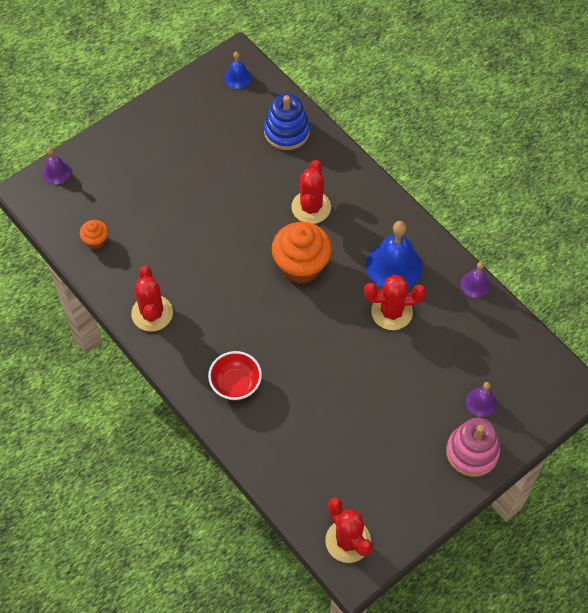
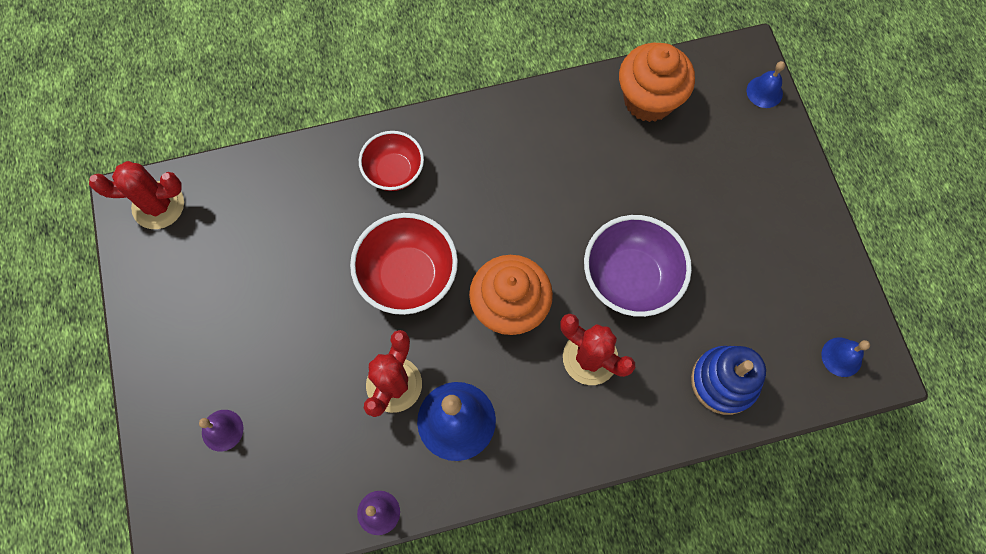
camera: 115 degrees right, 10 degrees up
(56, 172) = (764, 92): purple bell -> blue bell
(96, 241) = (648, 100): orange cupcake -> orange cupcake, size x2.06
(152, 313) = (525, 122): red cactus -> none
(243, 204) = (630, 278): none -> purple bowl
(312, 338) = (408, 276): none -> red bowl
(472, 452) = (171, 385): pink stacking toy -> none

